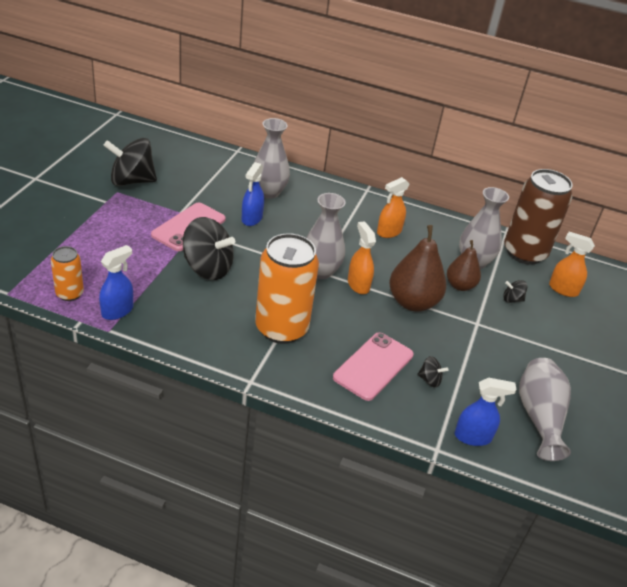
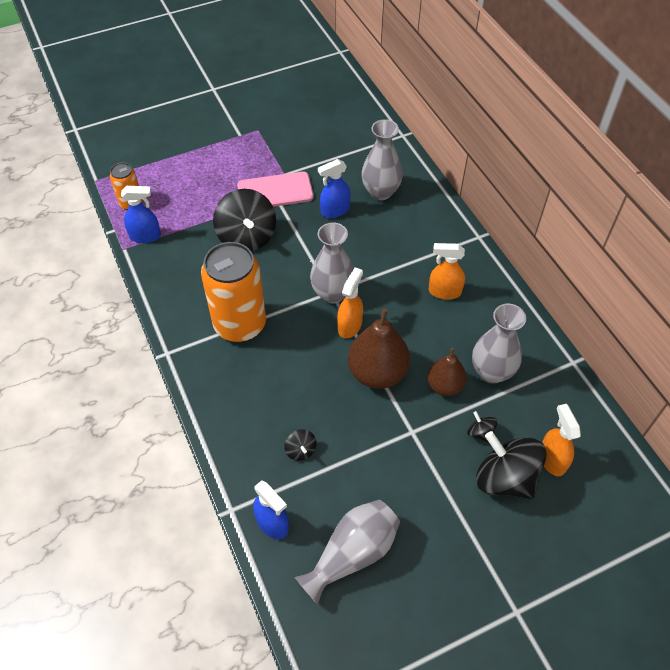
camera: 50 degrees right, 15 degrees up
(132, 181) = (280, 125): black spinning top -> black spinning top (505, 478)
(373, 366) = (270, 405): pink phone -> none
(524, 253) = (562, 396): brown can -> none

